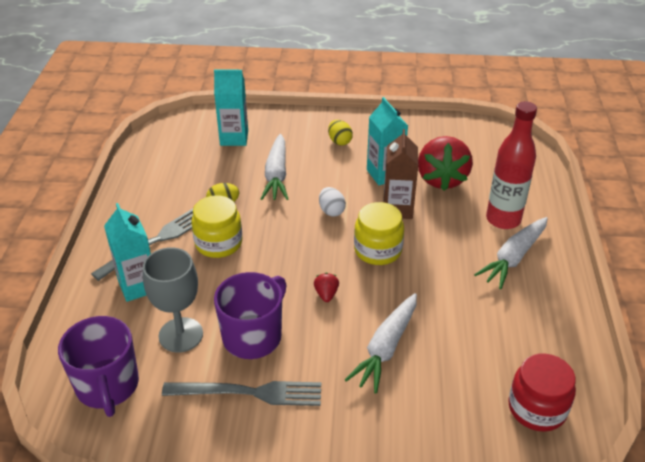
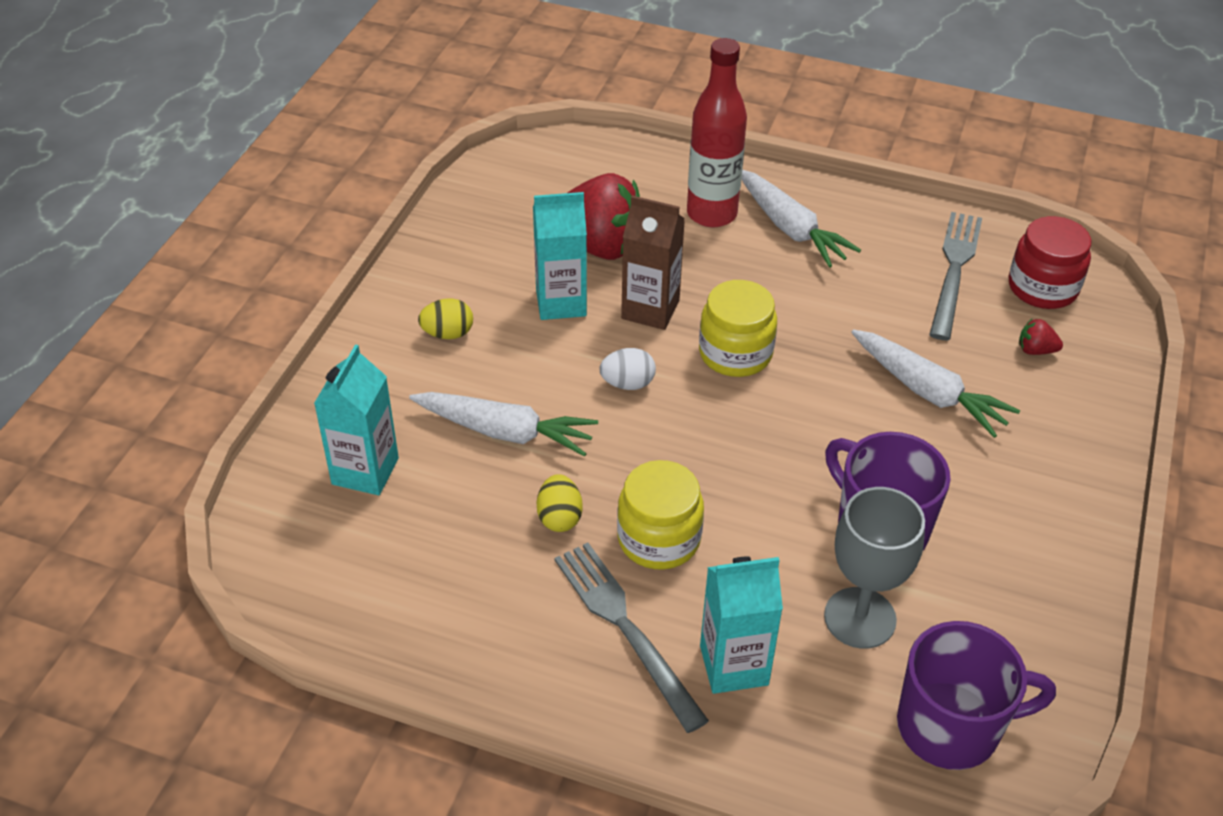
camera: 75 degrees left, 5 degrees up
(249, 393) = (986, 552): grey fork -> grey fork (954, 270)
(326, 294) = (813, 430): red strawberry -> red strawberry (1035, 350)

